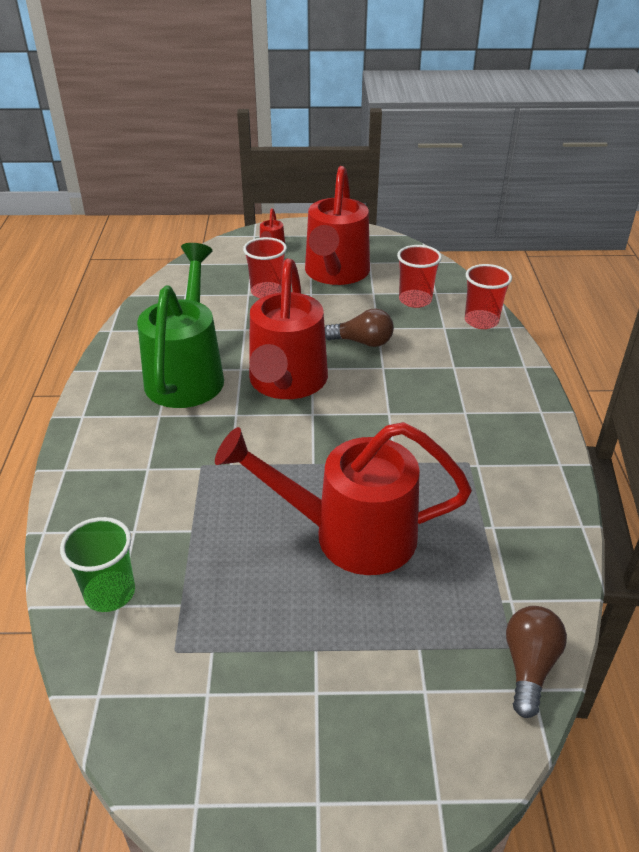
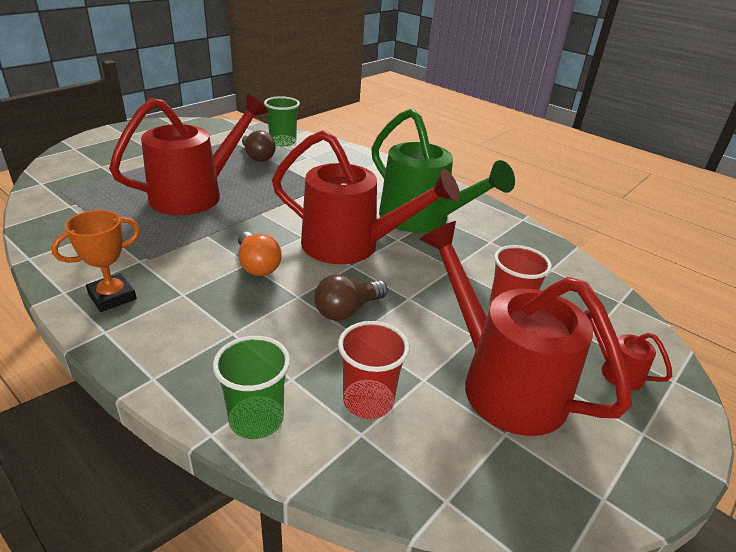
camera: 130 degrees right, 5 degrees down
(286, 383) = (351, 246): red watering can -> red watering can turned 150 degrees clockwise
(383, 406) = (257, 265): none -> orange light bulb
(481, 321) = (256, 419): red cup -> green cup
(521, 438) = (112, 297): none -> orange trophy
(529, 666) = (46, 188): brown light bulb -> brown light bulb (257, 156)

